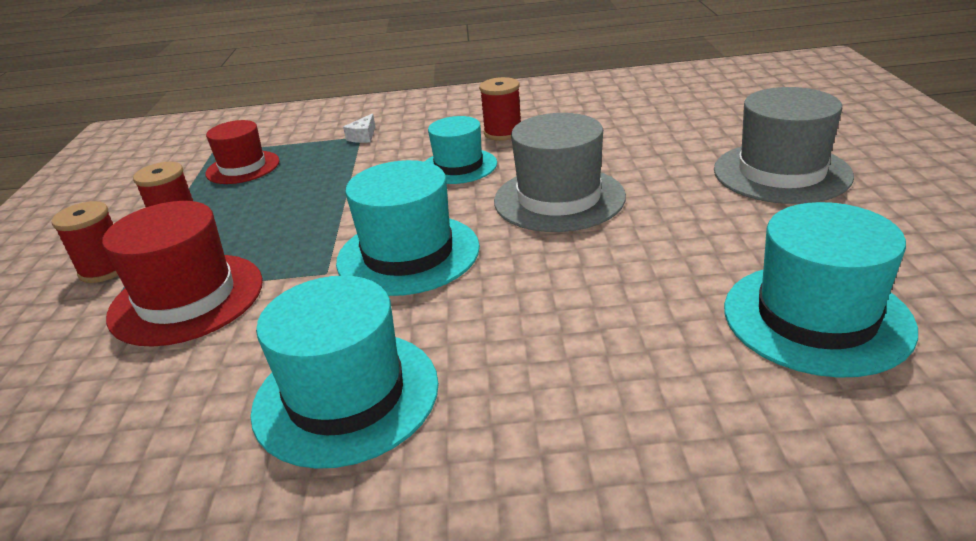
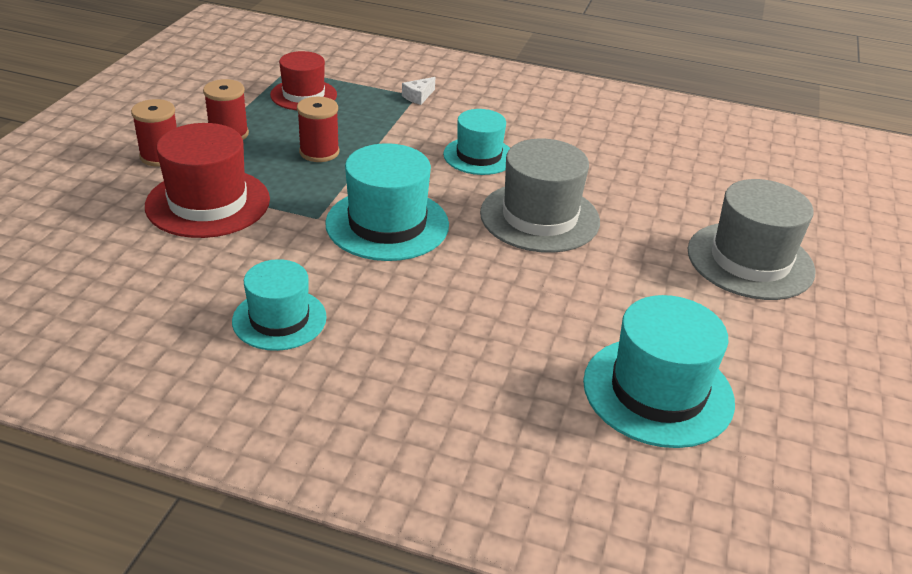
camera: 15 degrees right, 5 degrees up
(346, 396) = (279, 319): turquoise hat -> turquoise hat, size x0.66
(503, 133) = (540, 134): red spool -> red spool (319, 152)

